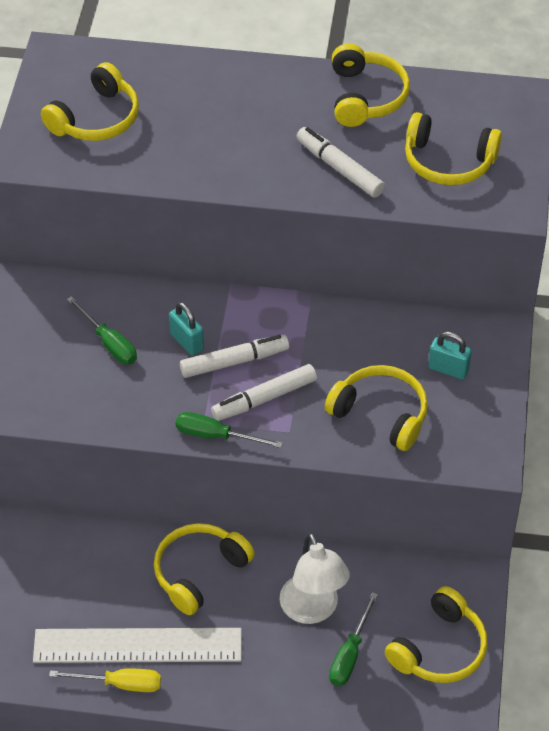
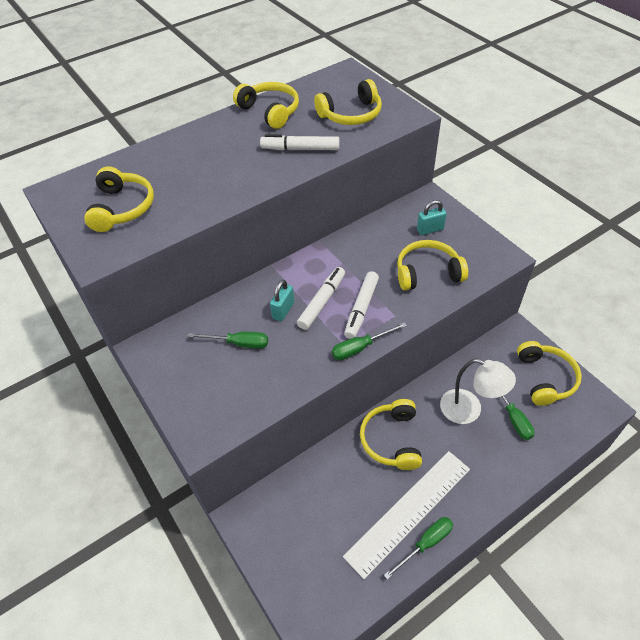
camera: 40 degrees left, 0 degrees up
(120, 684) = (425, 544): yellow screwdriver -> green screwdriver
(187, 342) = (283, 310): turquoise padlock -> turquoise padlock turned 75 degrees counterclockwise

